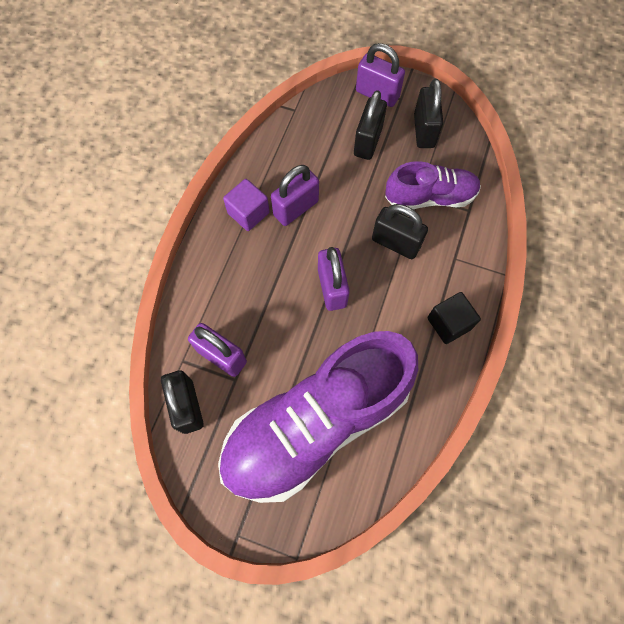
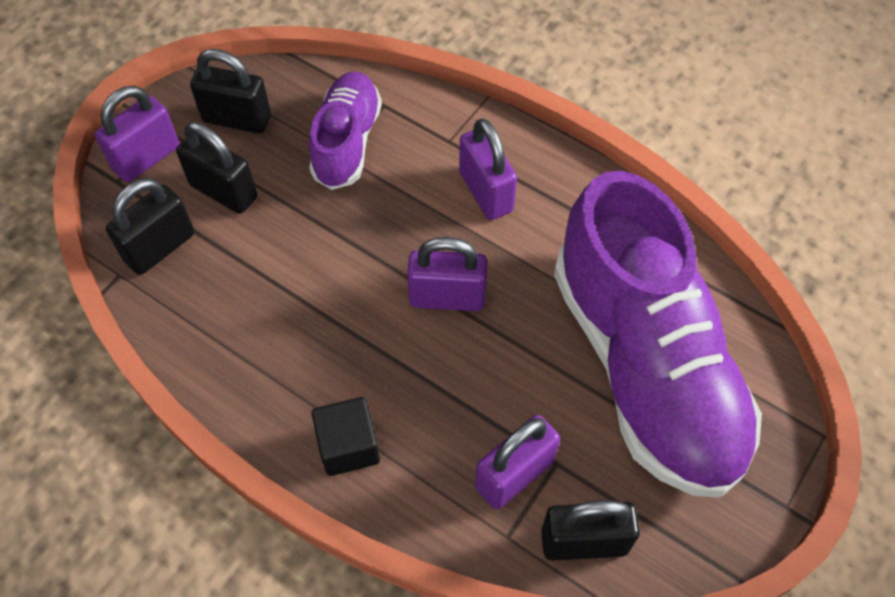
camera: 75 degrees left, 10 degrees down
(248, 213) = (281, 383): purple cube -> none
(296, 208) = (299, 314): purple padlock -> purple padlock (486, 192)
(395, 243) = (403, 201): black padlock -> black padlock (160, 247)
(449, 323) = (539, 174): black cube -> black cube (348, 446)

